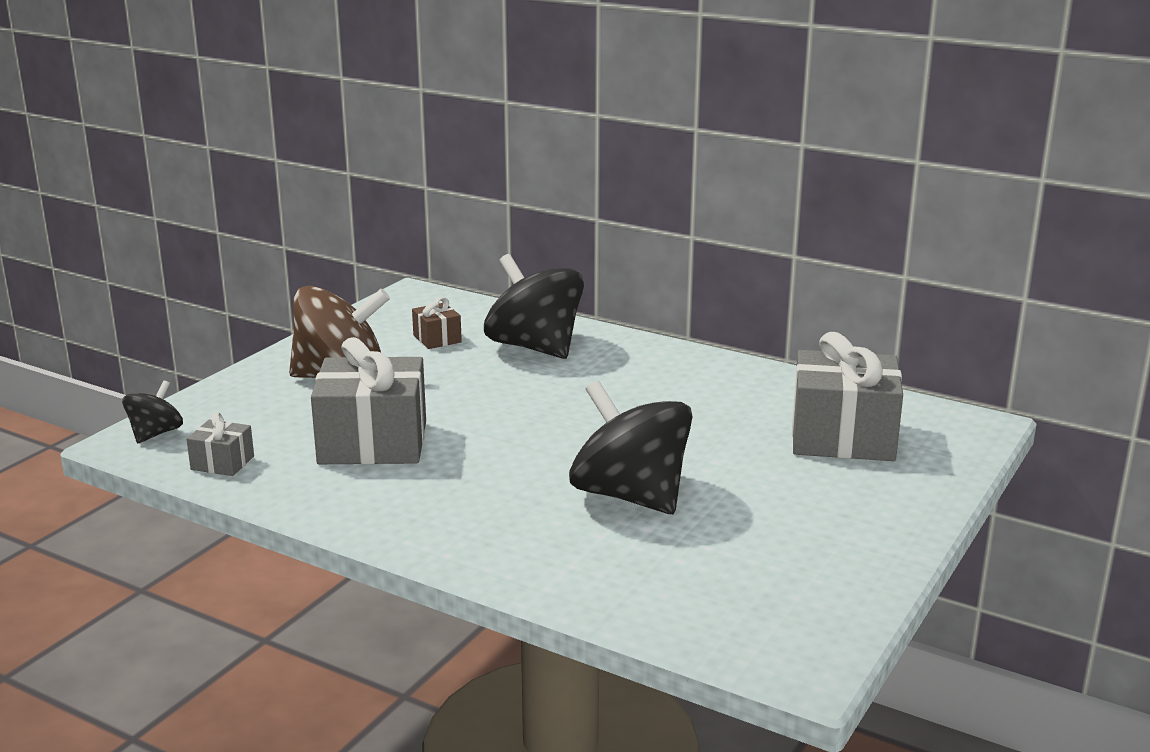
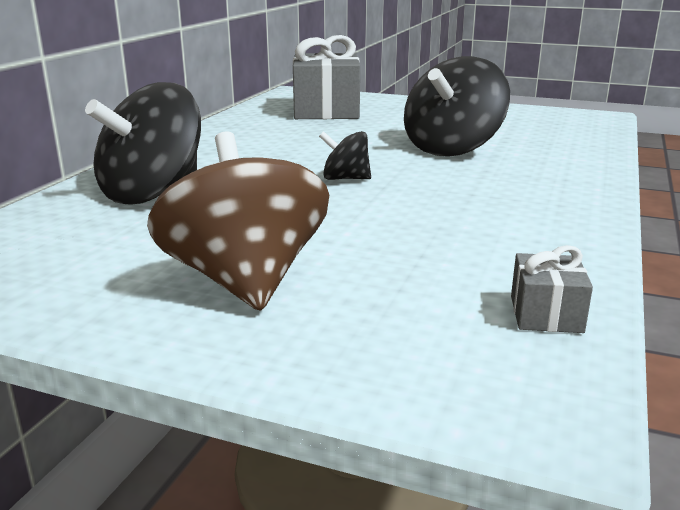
camera: 100 degrees left, 0 degrees up
(155, 434) = (507, 395): black spinning top -> black spinning top (345, 179)
(373, 443) = (427, 237): grey gift -> none
(437, 339) = (112, 240): brown gift -> none

